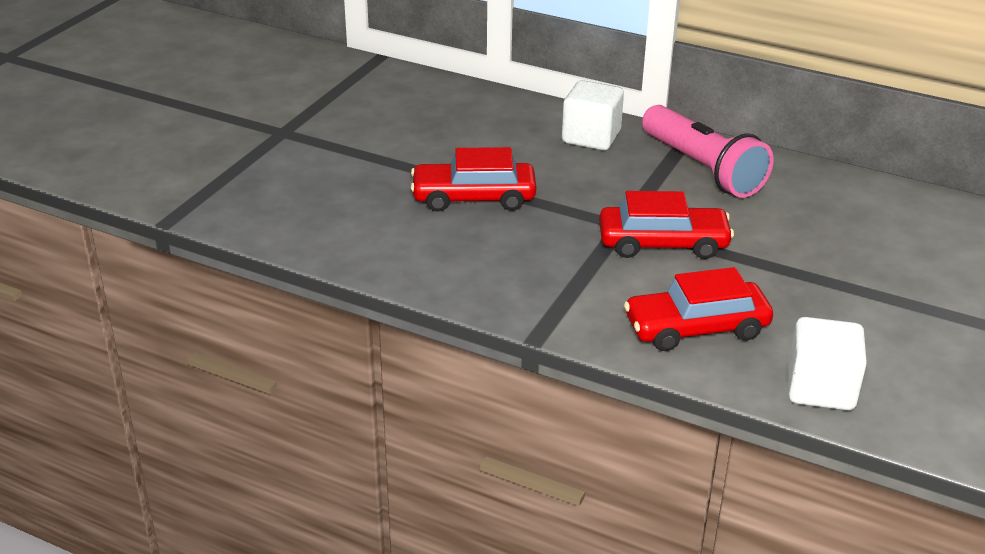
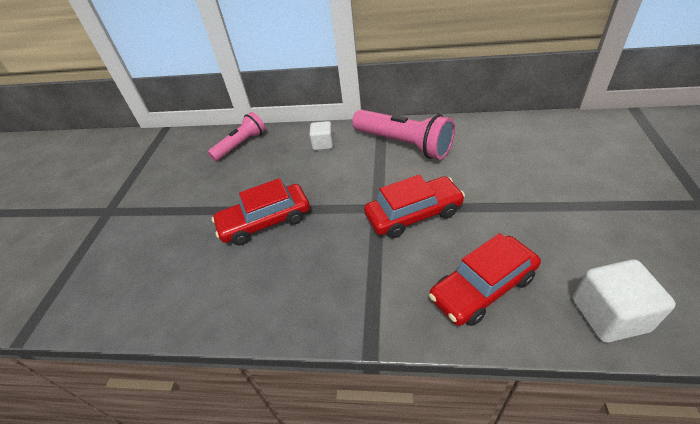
camera: 15 degrees left, 10 degrees up
(478, 106) = (241, 144): none -> pink flashlight
(591, 137) = (323, 144): white cube -> white cube, size x0.62

